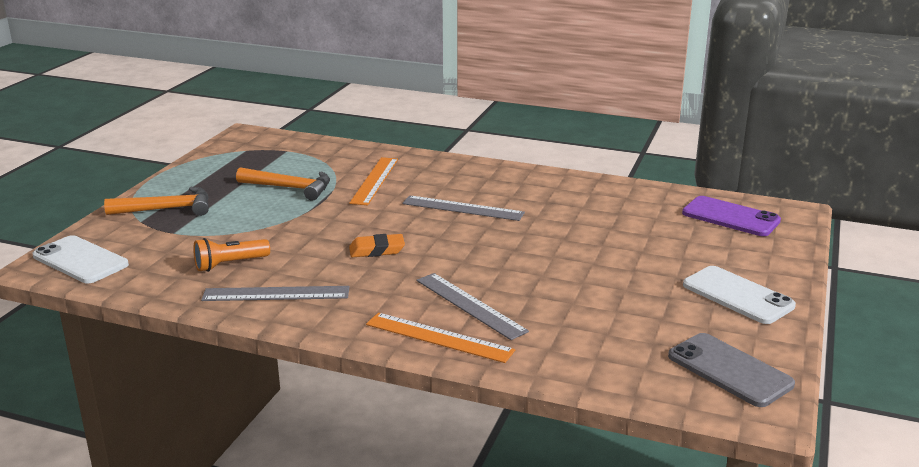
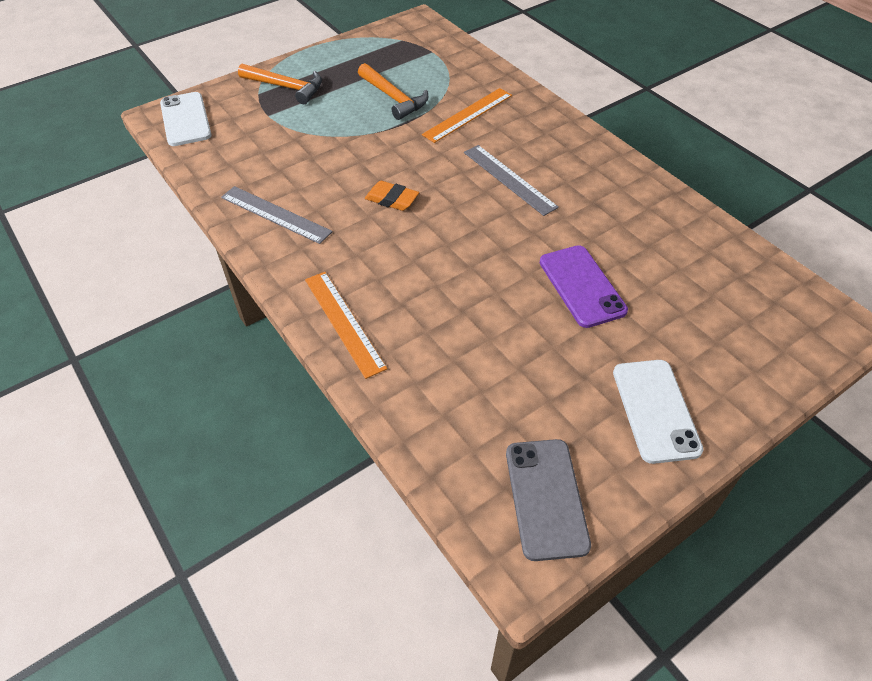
camera: 35 degrees right, 25 degrees up
(230, 264) = (274, 167): orange flashlight -> none
(470, 305) = (402, 298): grey ruler -> none
(730, 217) = (762, 303): purple phone -> purple phone (581, 286)

